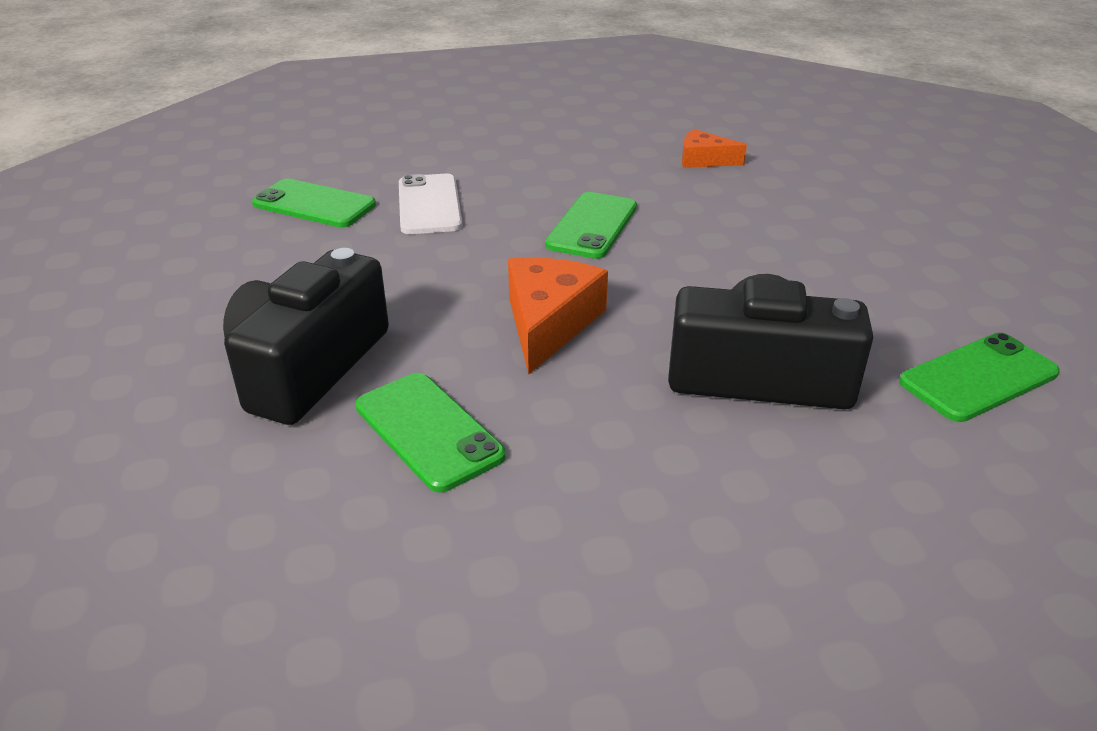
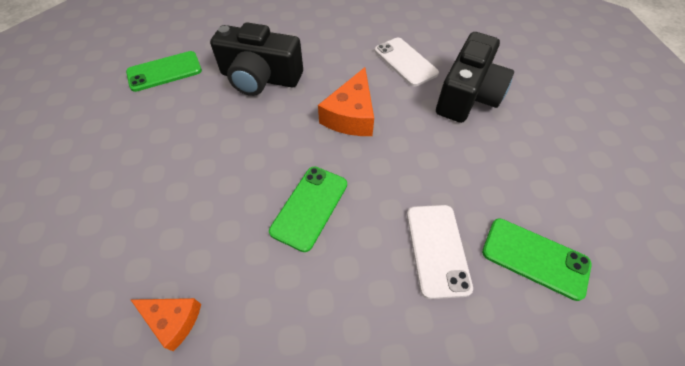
camera: 175 degrees left, 20 degrees up
(428, 431) = (405, 62): green phone -> white phone

